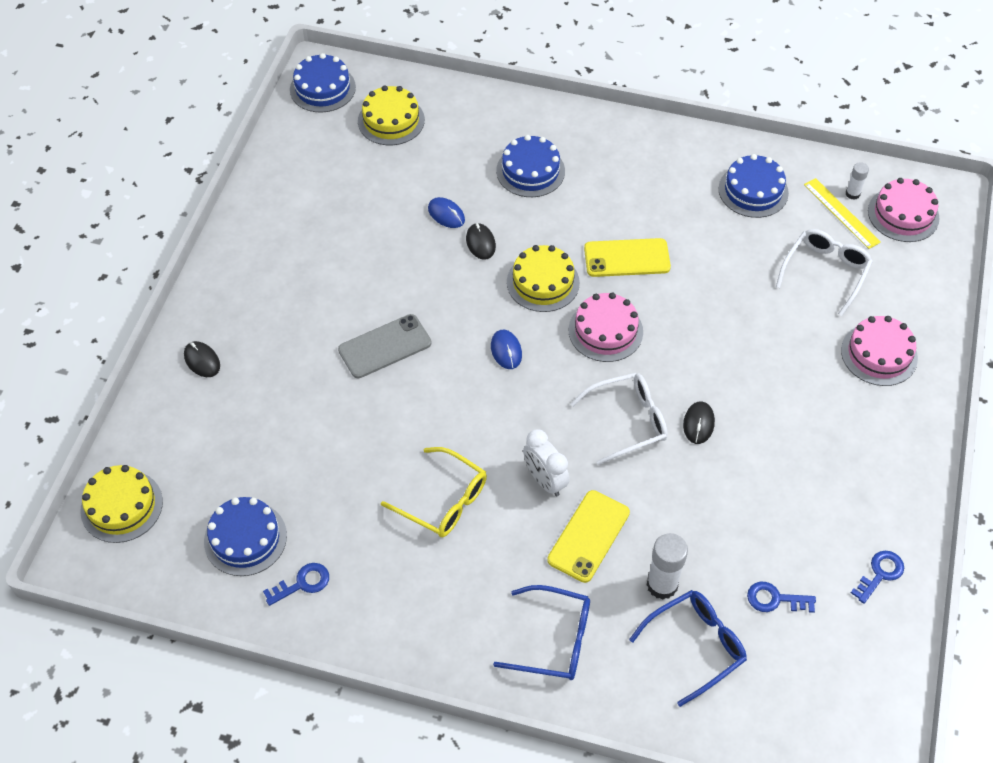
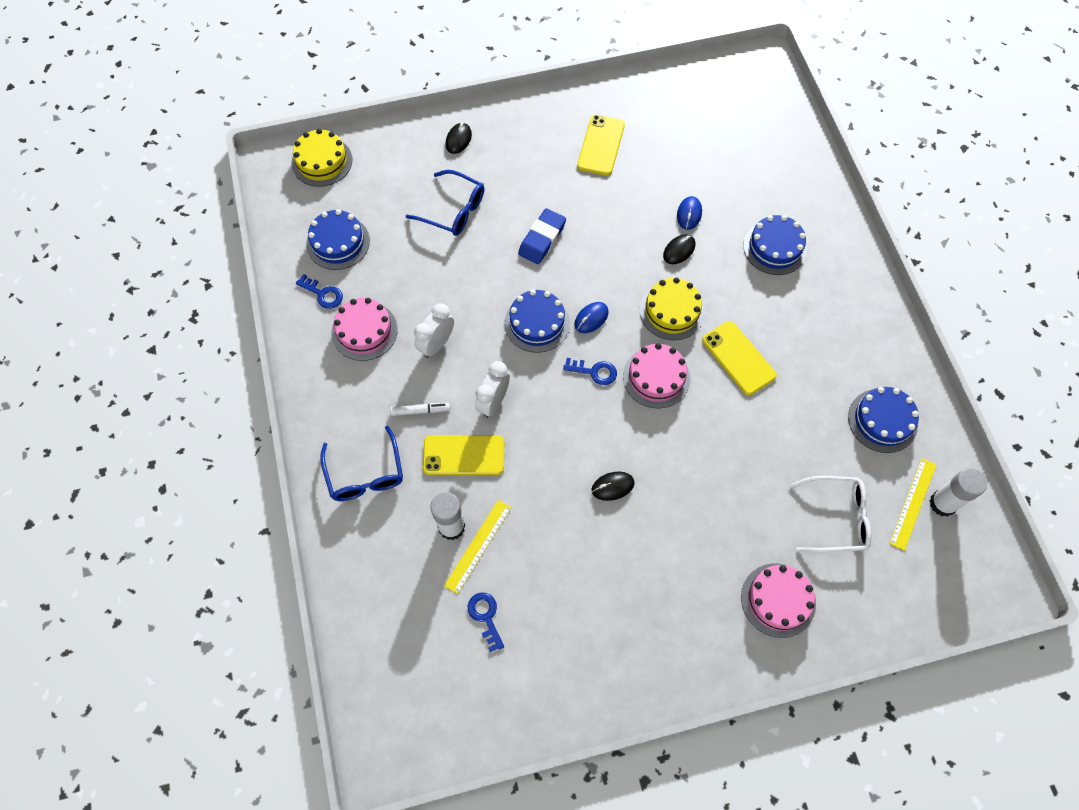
camera: 60 degrees right, 10 degrees up
(311, 242) = (601, 145): none -> yellow phone
(322, 88) = (747, 73): blue cake -> blue cake (537, 323)
(385, 346) = (542, 239): grey phone -> blue eraser
(391, 120) = (751, 131): yellow cake -> none
(443, 500) = (436, 344): yellow glasses -> white clock
(512, 553) = (420, 410): none -> white marker
(627, 421) = (582, 434): white glasses -> none
(695, 646) = (413, 575): blue glasses -> blue glasses (453, 210)
(696, 570) = (478, 546): none -> yellow ruler
(852, 194) = (942, 503): white glue stick -> white glue stick, size x1.78
(880, 574) = (555, 691): blue key -> blue key (594, 372)
(903, 214) = (952, 557): pink cake -> pink cake (364, 331)

